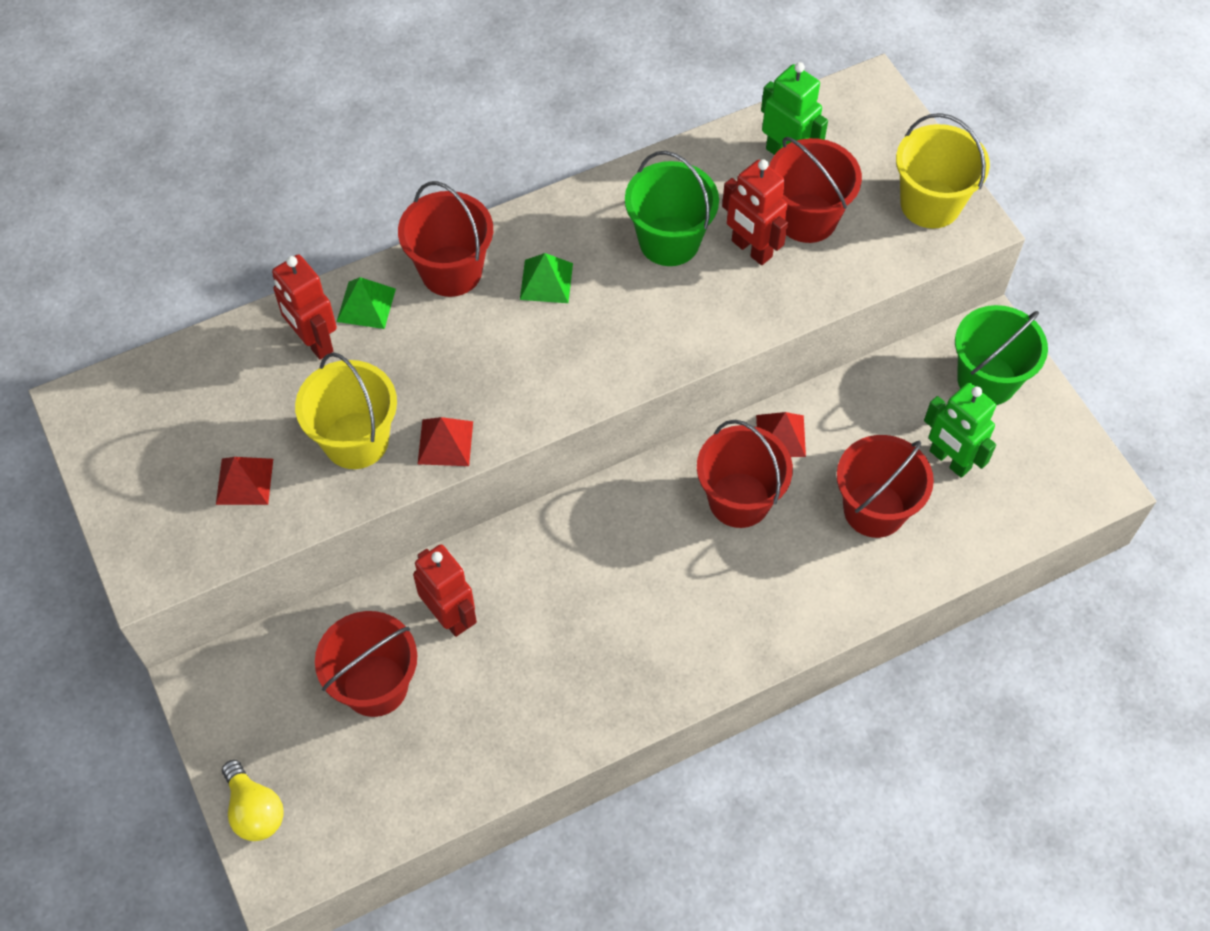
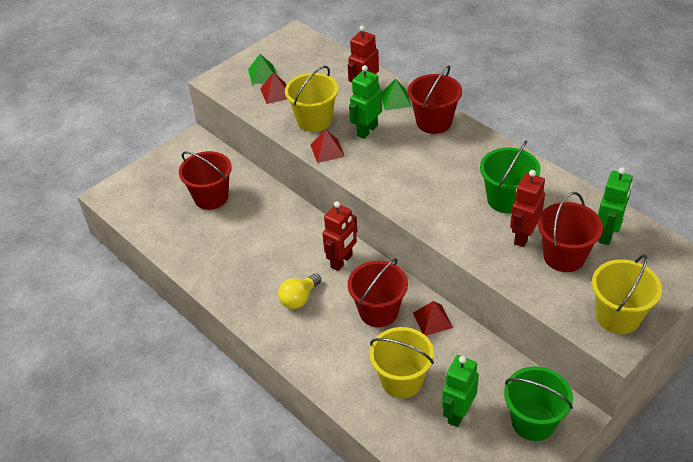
camera: 75 degrees right, 15 degrees down
(254, 810) = (136, 177): yellow light bulb -> yellow light bulb (299, 298)
(423, 370) = (367, 130): none -> green robot
(450, 615) = (258, 212): red robot -> red robot (342, 261)
(546, 281) = (448, 158): green pyramid -> green pyramid (262, 74)
(874, 509) = (402, 380): red bucket -> yellow bucket

